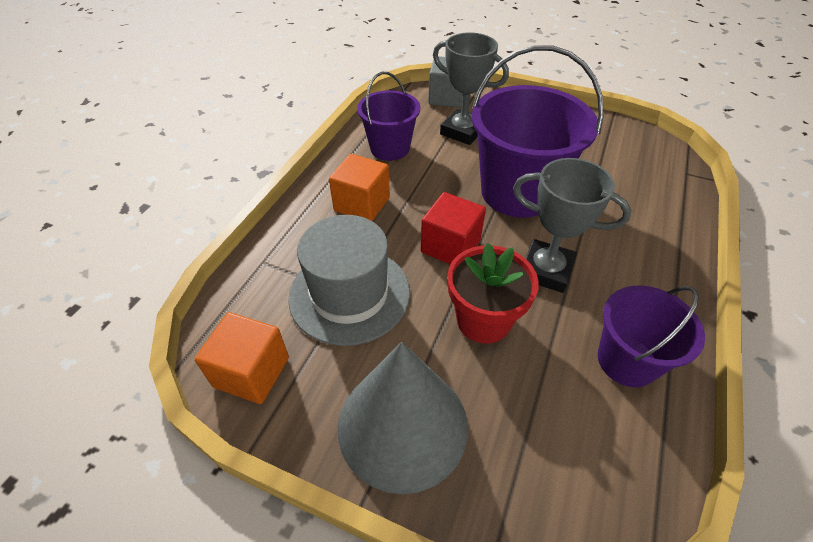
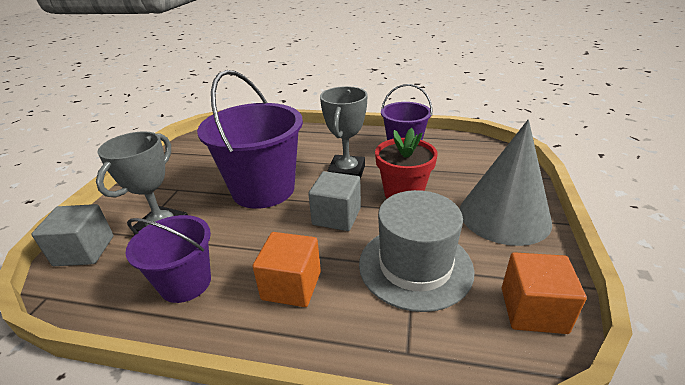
camera: 100 degrees left, 15 degrees down
(450, 246) = (336, 216): red cube -> grey cube

